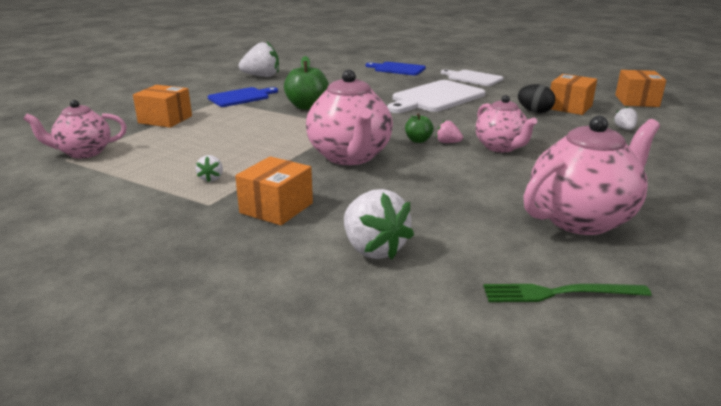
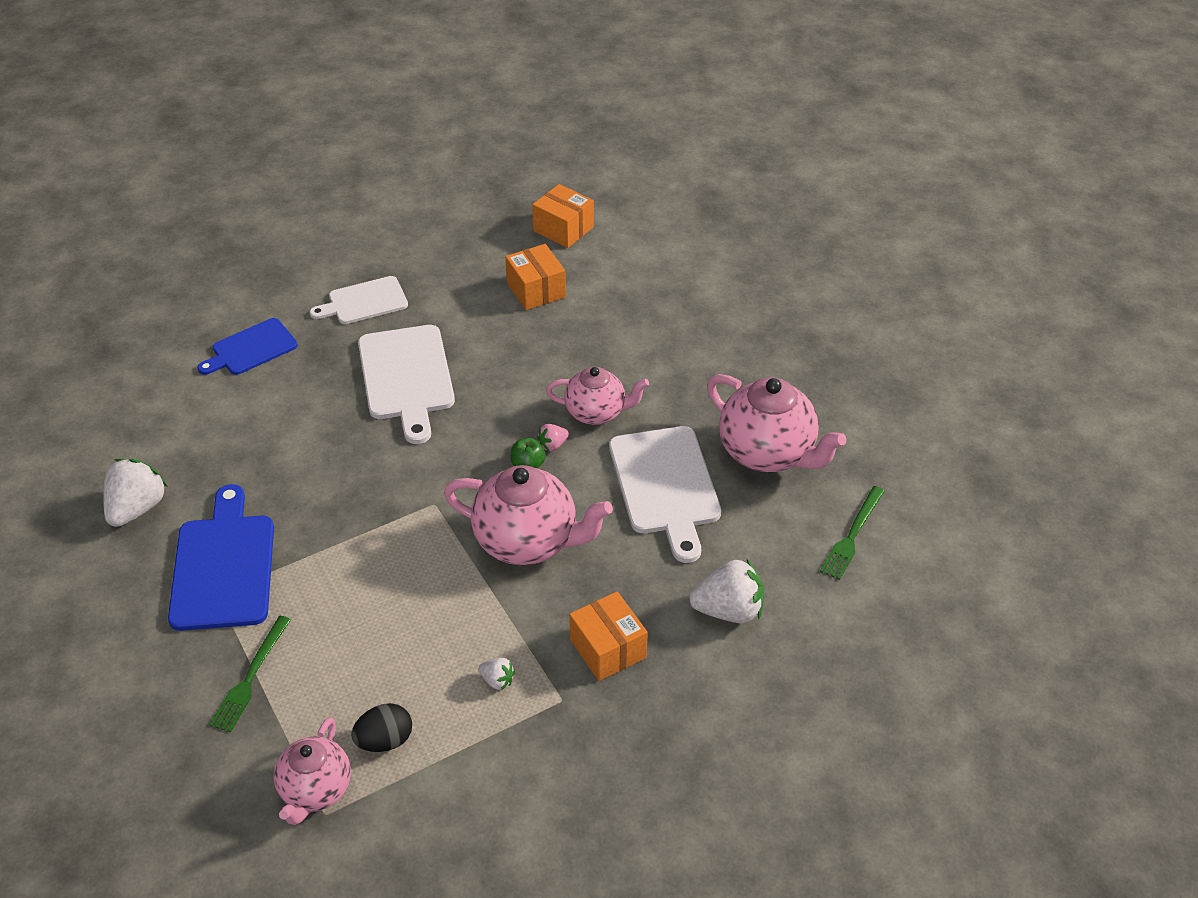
camera: 60 degrees left, 20 degrees up
(165, 119) = (251, 677): orange box -> green fork
(241, 97) = (223, 566): blue cutting board -> blue cutting board, size x1.60
(307, 106) = (329, 512): green apple -> none
(472, 187) = (665, 486): none -> white cutting board
(534, 112) = (525, 326): black egg -> black egg (385, 740)
(582, 219) = (768, 453): pink teapot -> pink teapot turned 135 degrees clockwise
(624, 129) = (624, 295): white strawberry -> none

